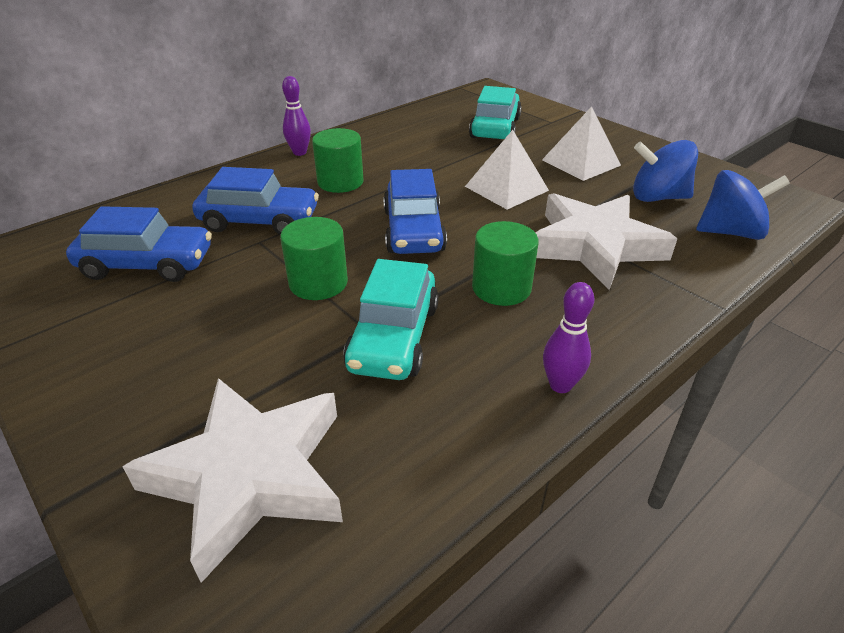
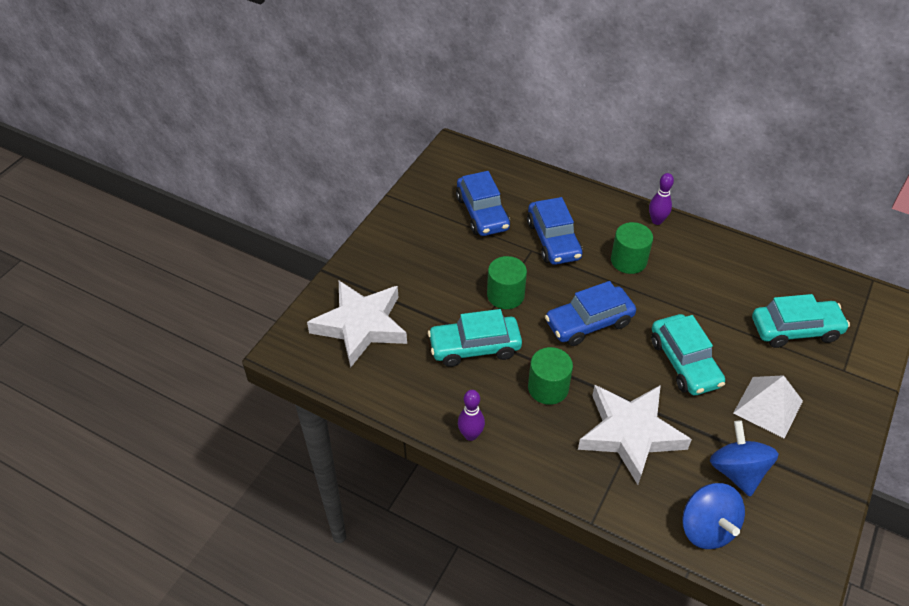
camera: 70 degrees right, 10 degrees up
(506, 188) = (684, 362): white pyramid -> turquoise car

